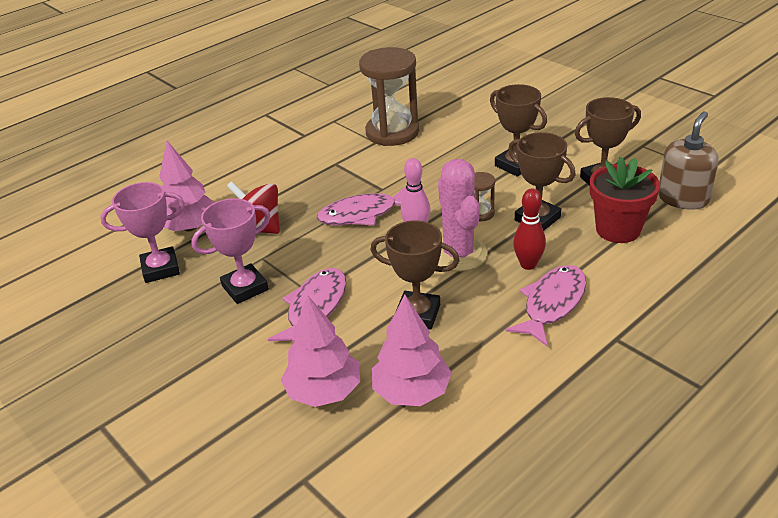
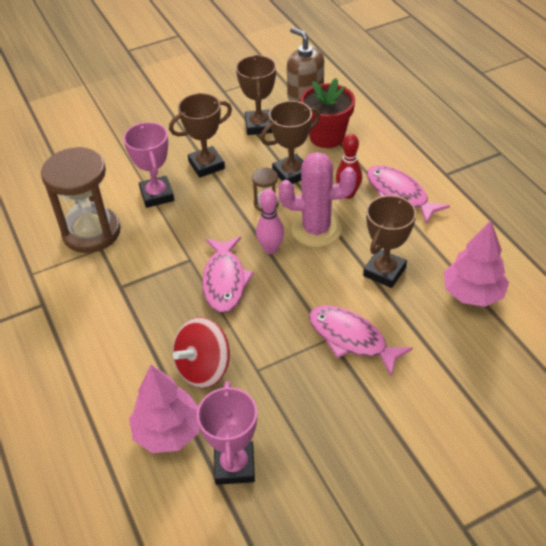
camera: 75 degrees left, 10 degrees up
(245, 288) = (300, 390): pink trophy -> pink trophy (157, 195)
(324, 392) = (459, 348): pink tree -> none

